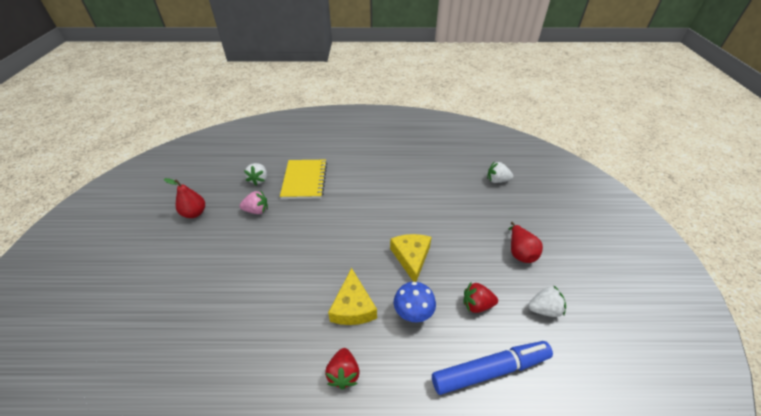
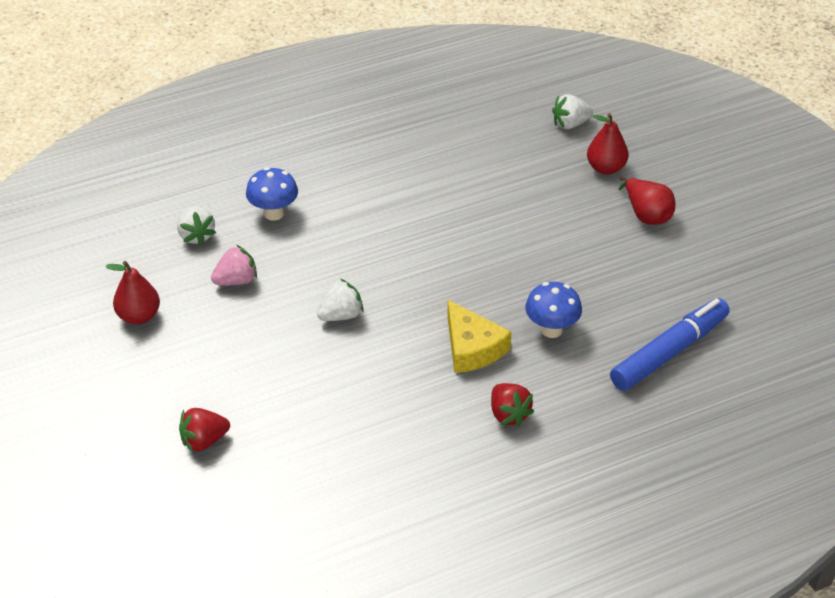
camera: 25 degrees left, 0 degrees up
(304, 180) = (274, 213): yellow notebook -> blue mushroom
(411, 257) = (509, 268): yellow cheese -> none
(477, 305) = (622, 293): red strawberry -> red strawberry (204, 441)
(506, 213) = (605, 168): none -> red pear
(544, 309) = (702, 271): white strawberry -> white strawberry (341, 315)

